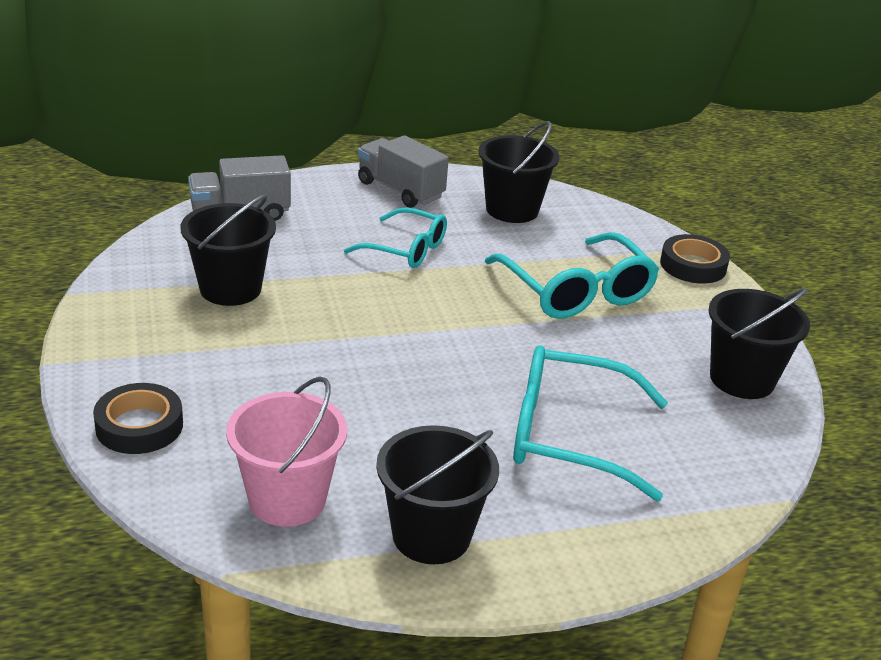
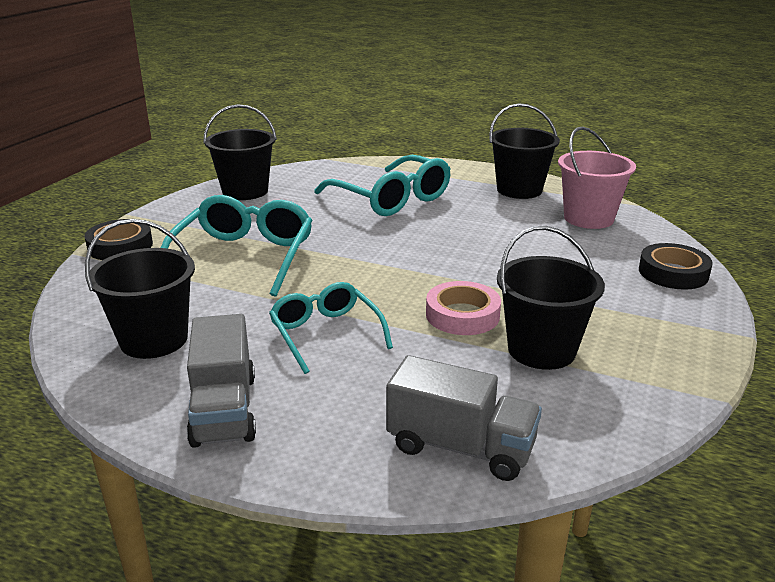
camera: 140 degrees left, 5 degrees down
(319, 298) = (462, 315): none -> pink tape

